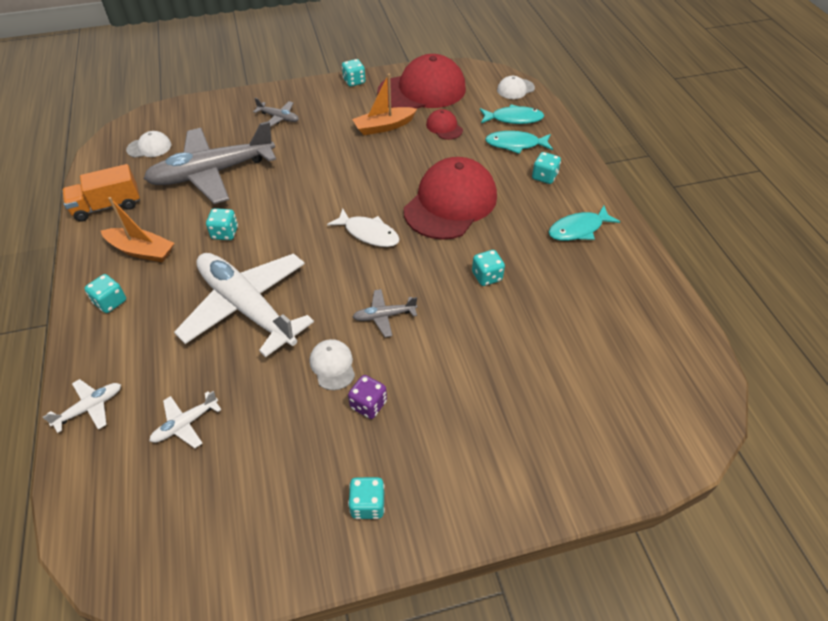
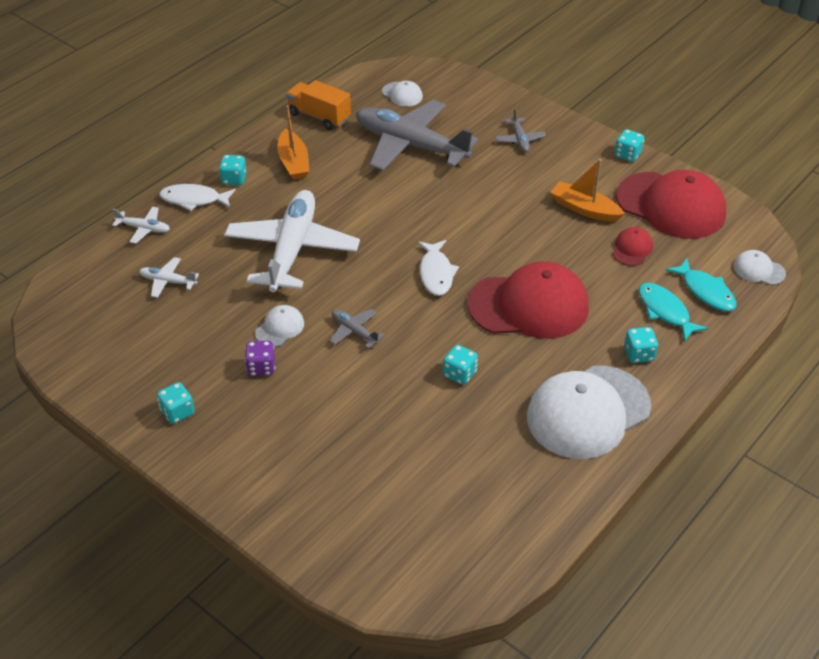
camera: 55 degrees right, 5 degrees down
(99, 346) = (194, 199): none -> white fish
(225, 233) = (353, 193): turquoise dice -> none
(578, 229) = (588, 412): turquoise fish -> white cap

